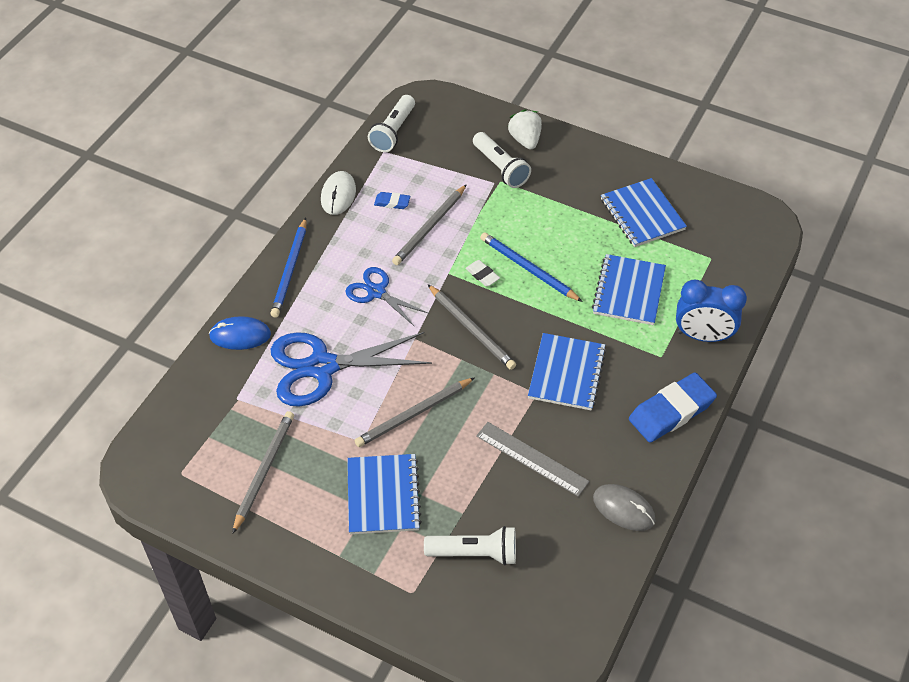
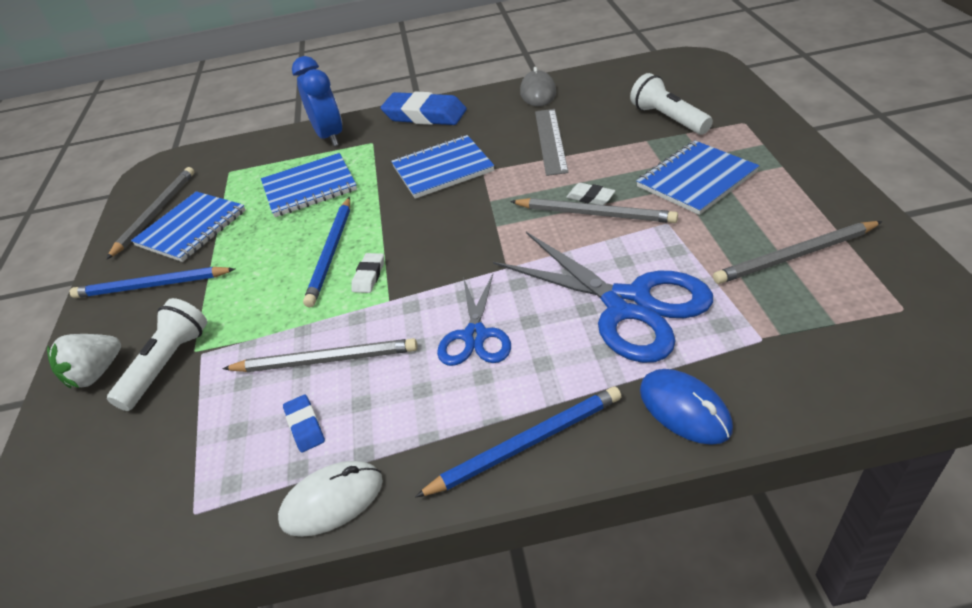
camera: 120 degrees left, 10 degrees down
(393, 132) = (136, 534): white flashlight -> none
(433, 426) = (590, 197): none -> white eraser
(471, 329) = (451, 241): grey pencil -> grey pencil (155, 213)
(589, 179) = (151, 286): none -> blue pencil

